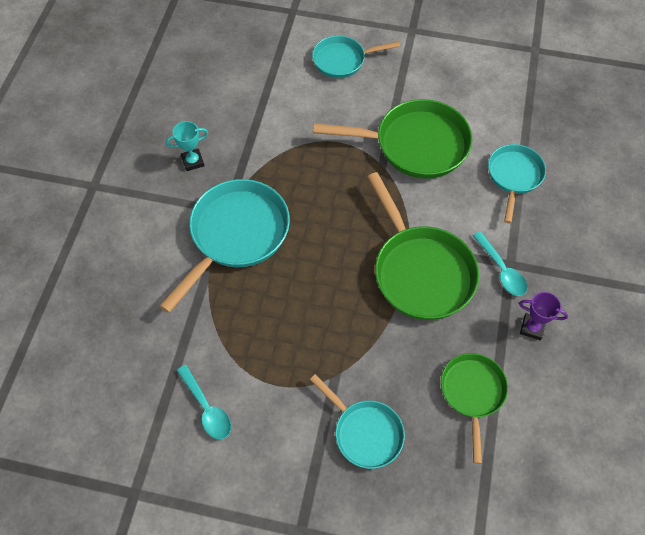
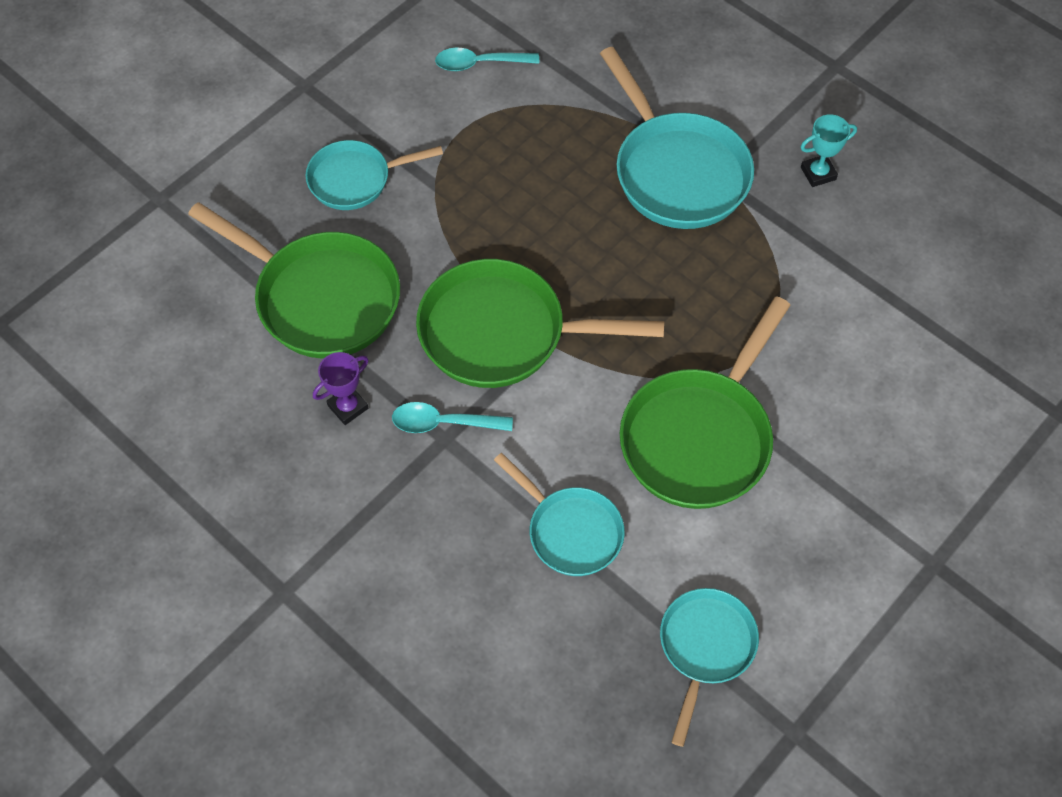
camera: 120 degrees right, 0 degrees up
(193, 161) = (818, 173): turquoise trophy -> turquoise trophy turned 60 degrees clockwise
(342, 60) = (914, 429): turquoise pan -> turquoise pan (705, 647)
(472, 393) = (320, 298): green pan -> green pan, size x1.66

